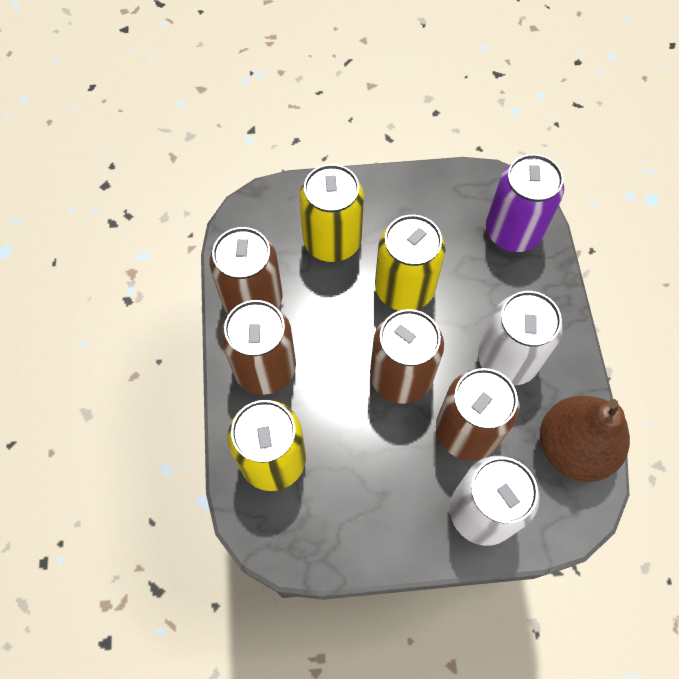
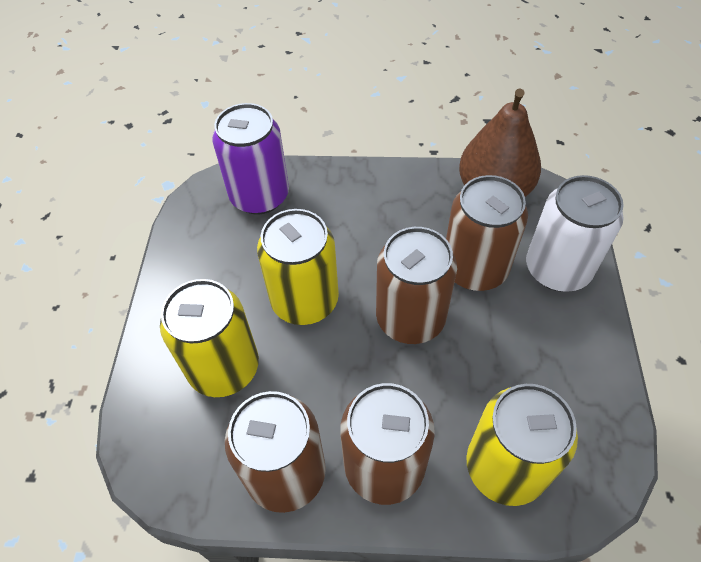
camera: 80 degrees left, 10 degrees down
(507, 359) = (401, 224): white can -> none

